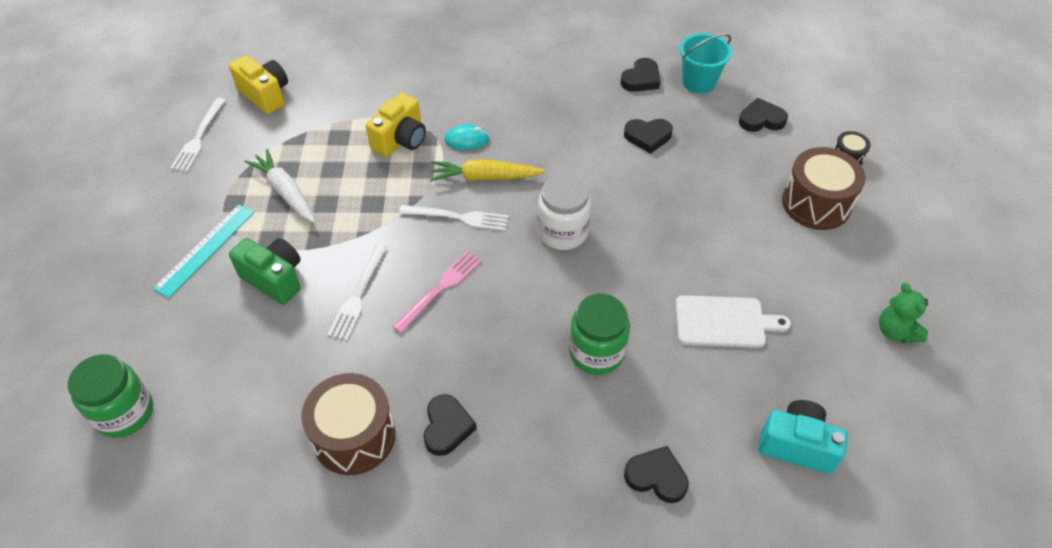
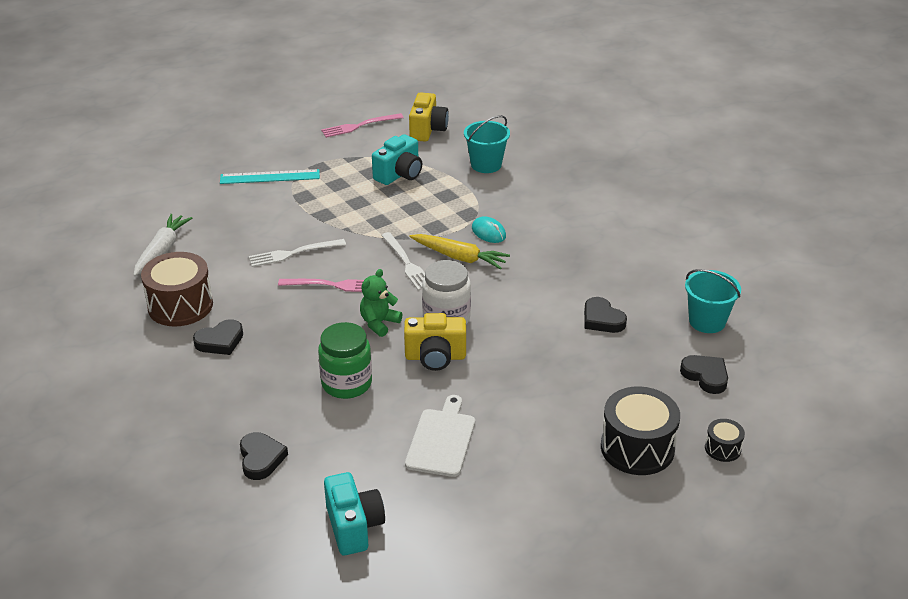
camera: 55 degrees right, 15 degrees down
(124, 413) = (125, 212): green jar -> none
(198, 138) = (358, 126): white fork -> pink fork
(274, 279) = (273, 214): green camera -> none
(285, 192) = (350, 181): white carrot -> white carrot (162, 250)
(314, 151) = (399, 174): none -> turquoise camera
(365, 87) = (486, 165): none -> turquoise bucket
(400, 140) = (452, 204): yellow camera -> yellow camera (435, 357)
(484, 177) = (459, 257): yellow carrot -> yellow carrot turned 150 degrees clockwise
(641, 79) = (668, 288): black heart -> none
(724, 322) = (441, 440): white cutting board -> white cutting board turned 135 degrees counterclockwise
(816, 203) = (637, 448): brown drum -> black drum
(896, 331) = (534, 551): green teddy bear -> green teddy bear (379, 323)

